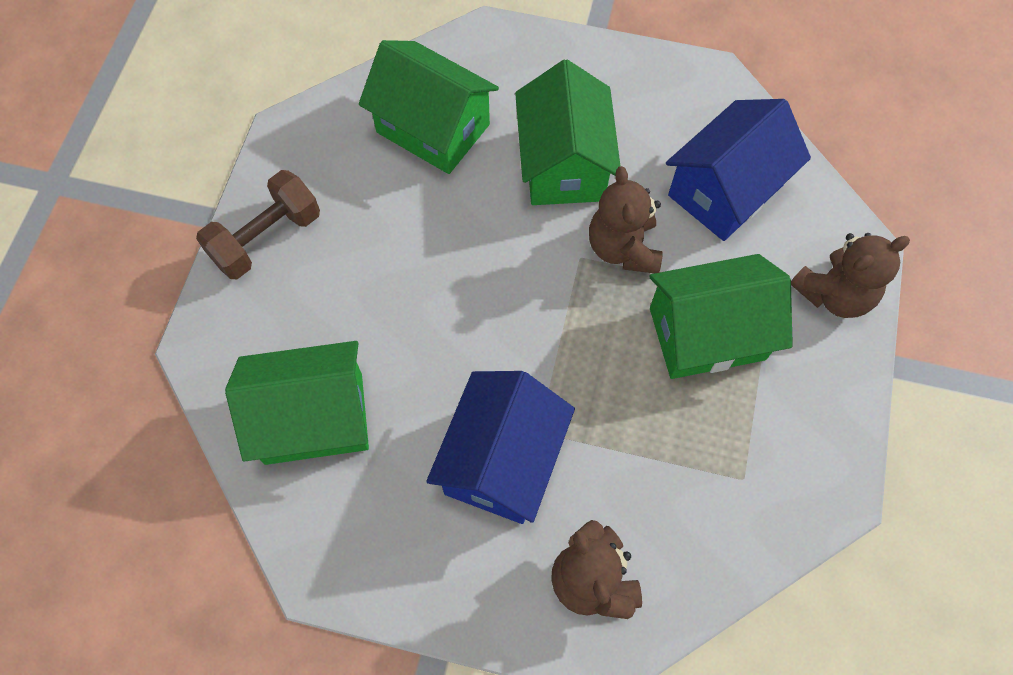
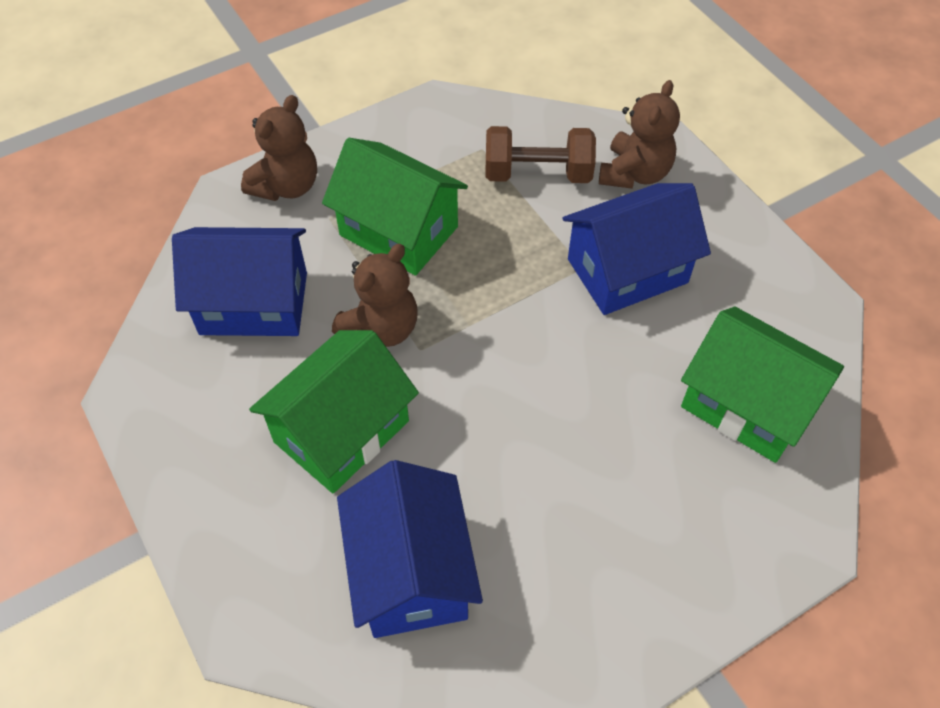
camera: 135 degrees left, 10 degrees down
(266, 238) = (670, 599): brown dumbbell -> brown dumbbell (537, 174)
(433, 128) = (411, 572): green house -> blue house
(834, 294) = (286, 186): brown teddy bear -> brown teddy bear turned 105 degrees clockwise

